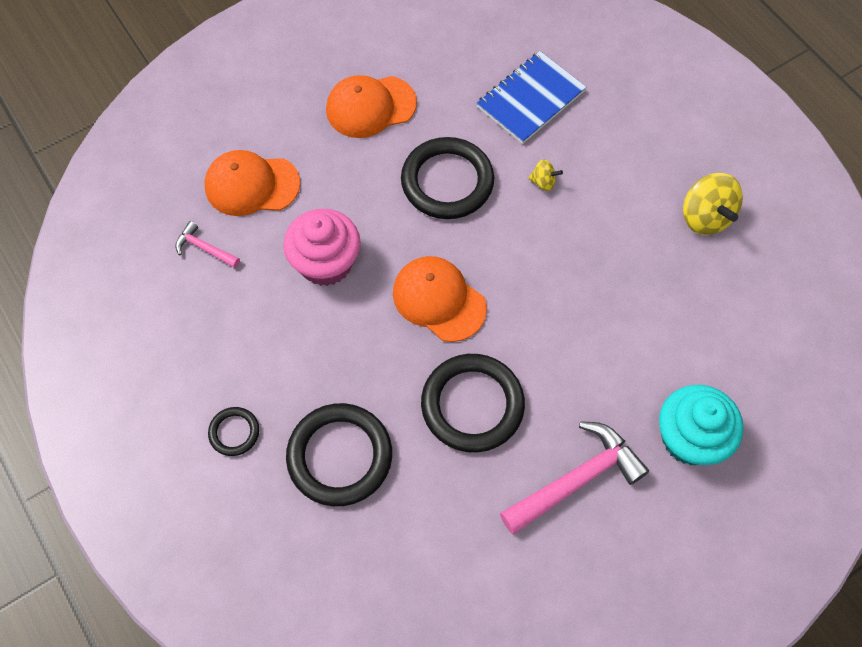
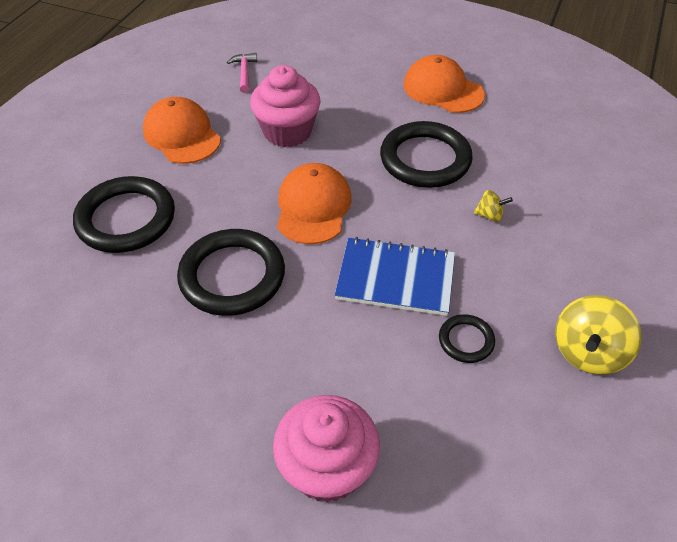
camera: 55 degrees right, 15 degrees down
(234, 432) = (108, 155): black ring -> black ring (466, 340)
(252, 185) = (315, 68): orange cap -> orange cap (182, 135)
(530, 99) = (558, 168): blue notebook -> blue notebook (395, 278)
(543, 182) = (490, 215): yellow spinning top -> yellow spinning top turned 60 degrees counterclockwise
(576, 480) = (211, 390): pink hammer -> none
(689, 438) = (327, 468): turquoise cupcake -> pink cupcake

